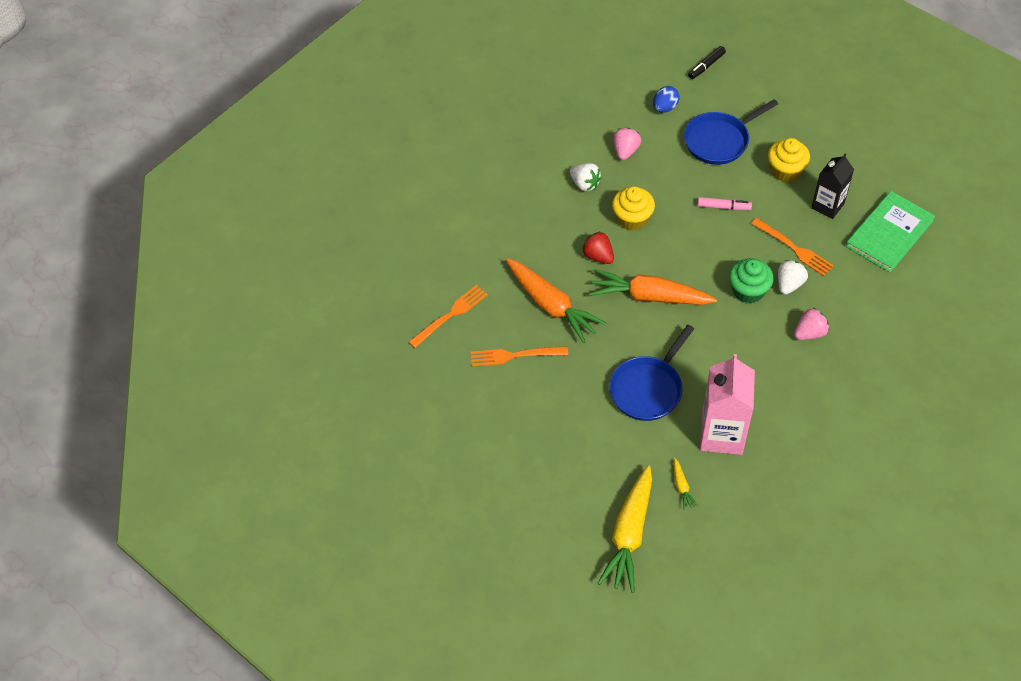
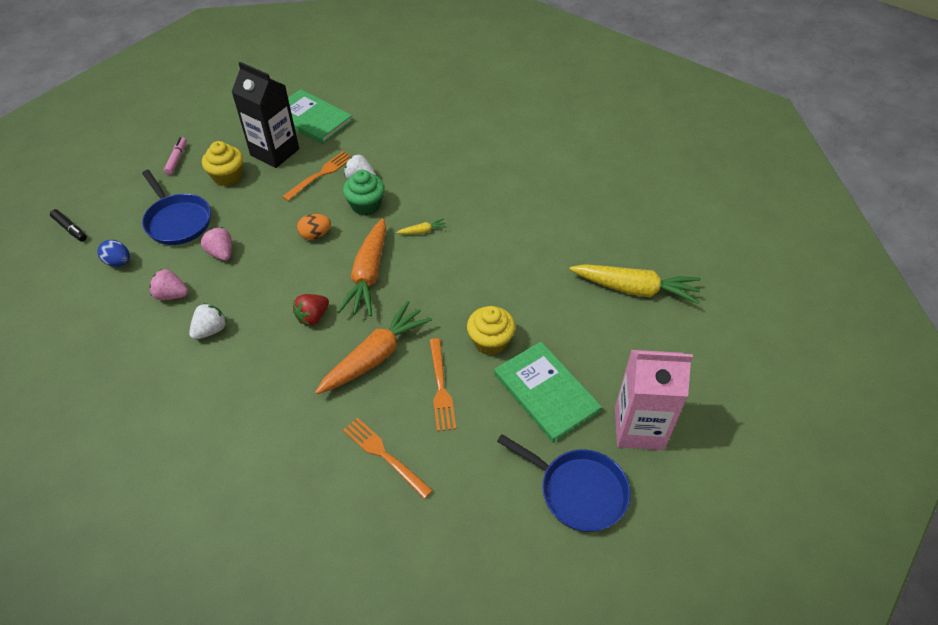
camera: 95 degrees left, 5 degrees down
(504, 438) = (546, 392): none -> green book
(632, 218) = (266, 289): yellow cupcake -> yellow cupcake (490, 341)
(648, 389) = (477, 276): blue pan -> blue pan (578, 491)
(682, 486) = (579, 253): yellow carrot -> yellow carrot (422, 231)
(703, 250) = (315, 235): none -> orange egg
(721, 434) = (522, 226): pink carton -> pink carton (639, 428)
(723, 207) = (264, 219): pink marker -> pink marker (177, 159)
(809, 333) = (413, 169): pink strawberry -> pink strawberry (221, 253)
(827, 206) = (275, 152): black carton -> black carton, size x1.55

